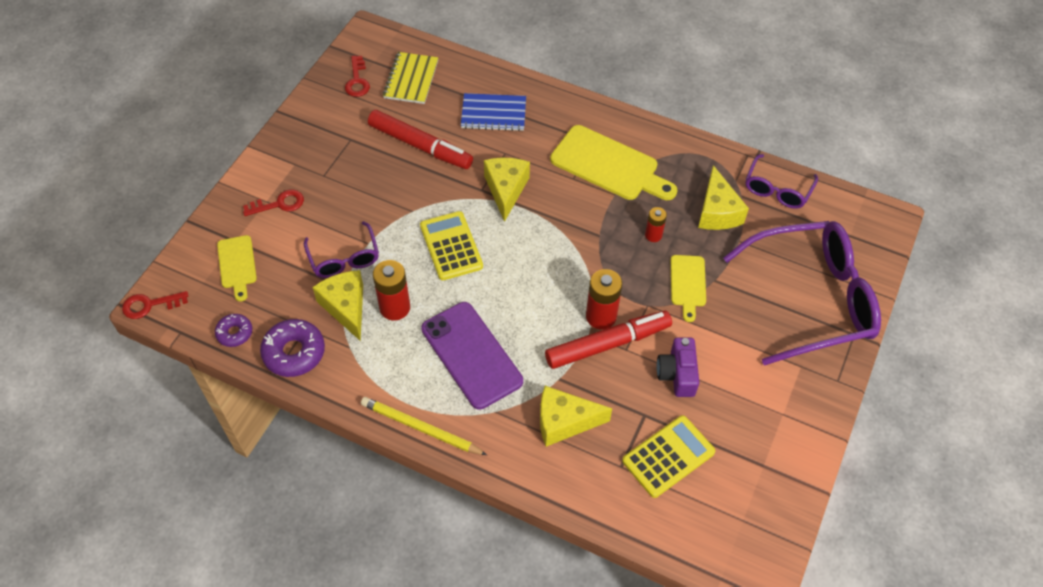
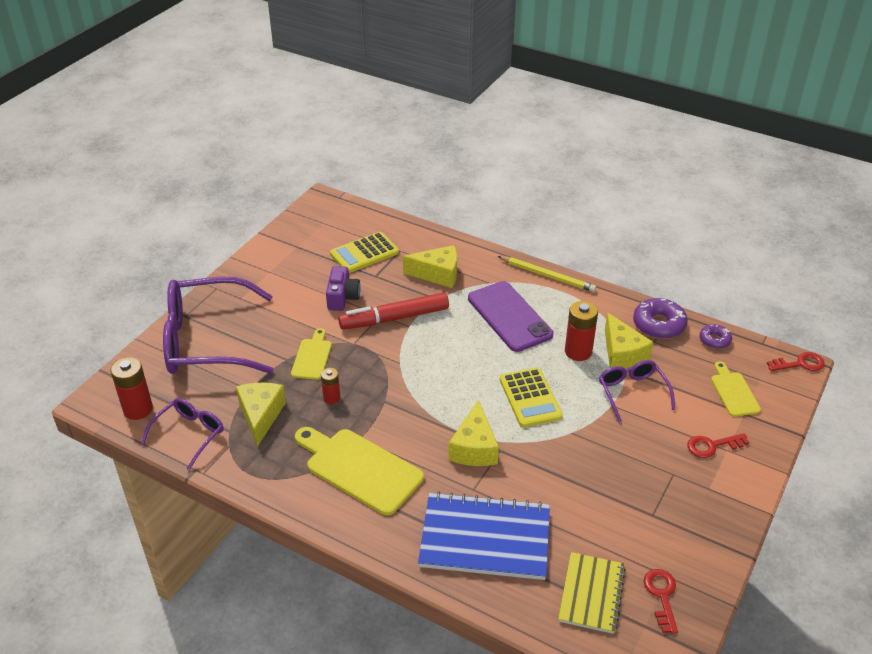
camera: 175 degrees left, 15 degrees down
(420, 145) = (571, 502): red marker -> none
(493, 114) = (485, 538): blue notebook -> blue notebook, size x1.63
(601, 316) = (396, 337): red battery -> red battery (138, 409)

